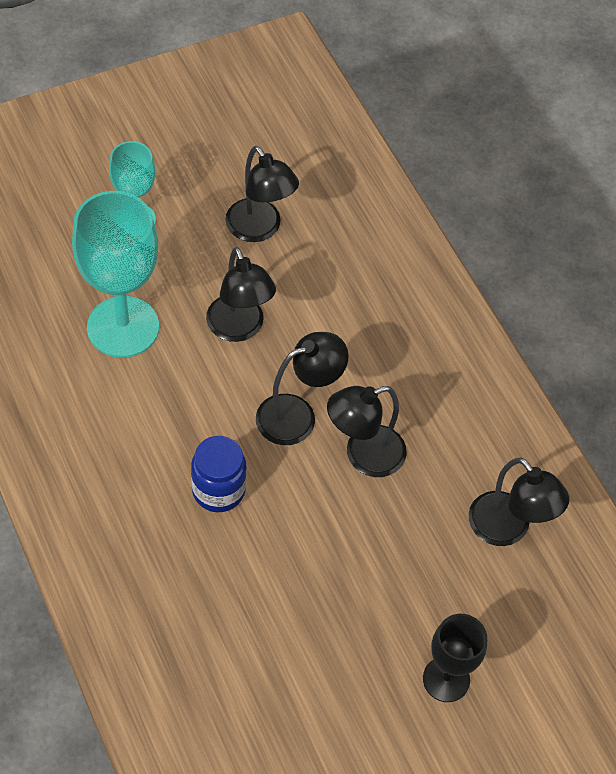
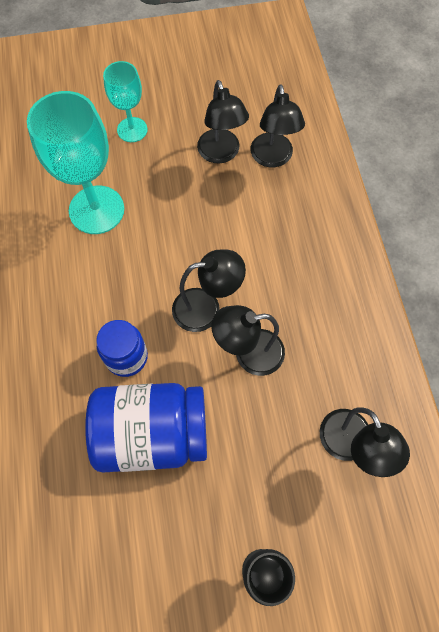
camera: 20 degrees right, 10 degrees up
(239, 328) = (182, 228): black lamp -> black lamp (273, 158)
(277, 566) = (152, 433): none -> blue jar

